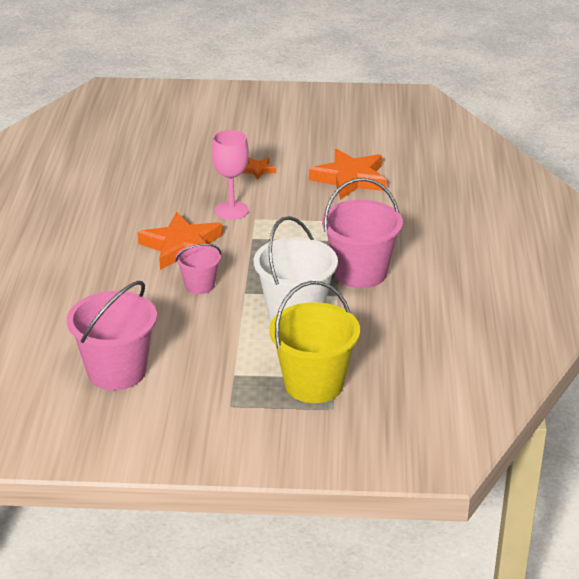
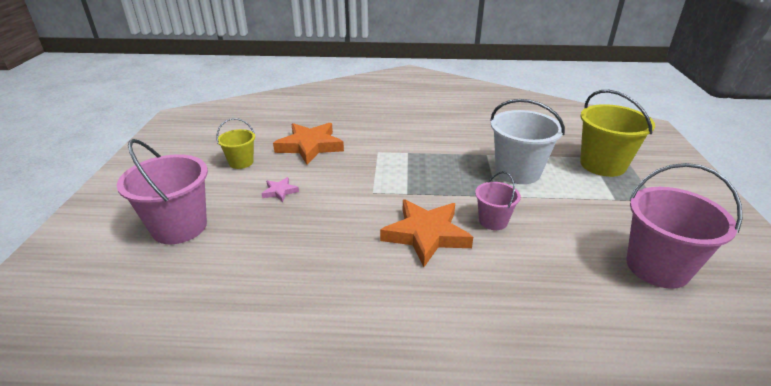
camera: 90 degrees left, 0 degrees up
(231, 210) = (356, 205): pink goblet -> none
(258, 170) = (280, 191): orange star -> pink star
(313, 144) = (241, 162): none -> yellow bucket
(360, 273) = (453, 145): pink bucket -> pink bucket (179, 227)

